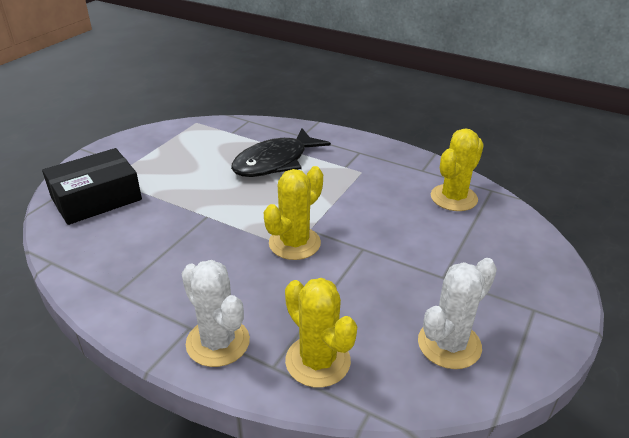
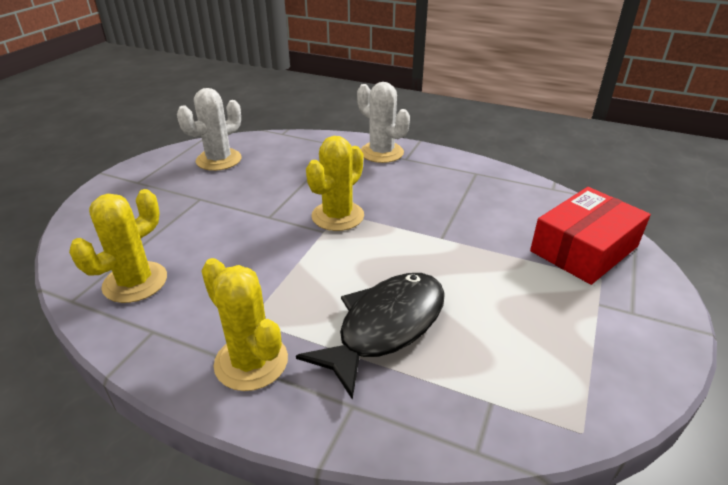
camera: 175 degrees right, 0 degrees up
(96, 198) = (584, 249): black box -> red box
(318, 361) = (312, 148): yellow cactus -> yellow cactus (251, 362)

